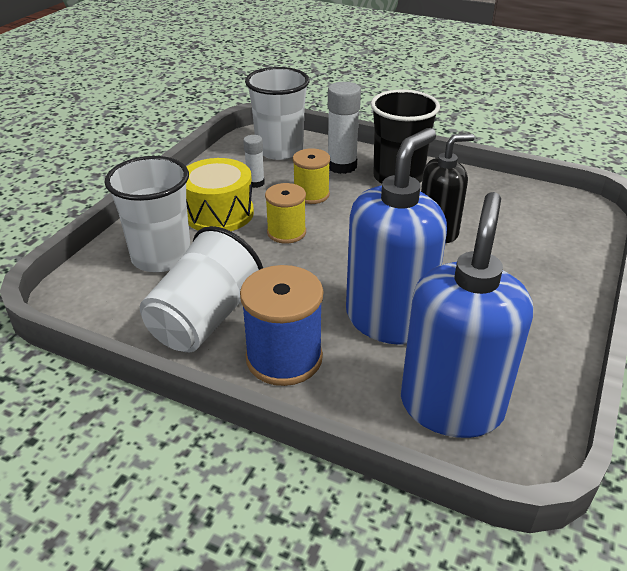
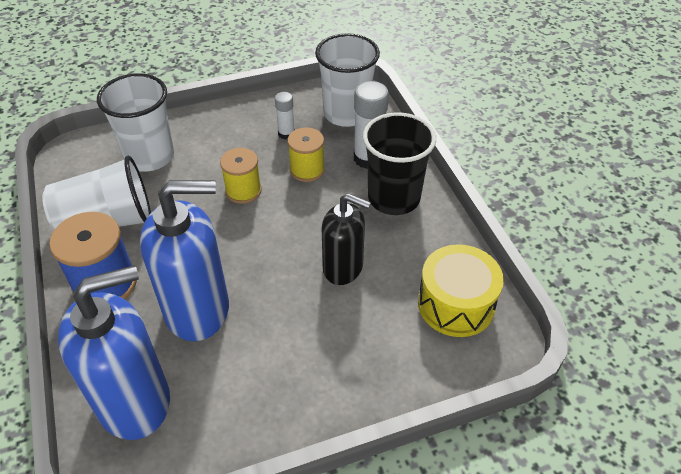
camera: 45 degrees right, 10 degrees up
(219, 213) = (227, 144): yellow drum -> yellow drum (456, 304)

